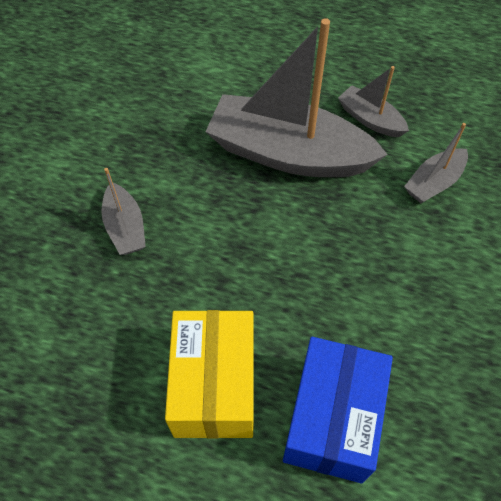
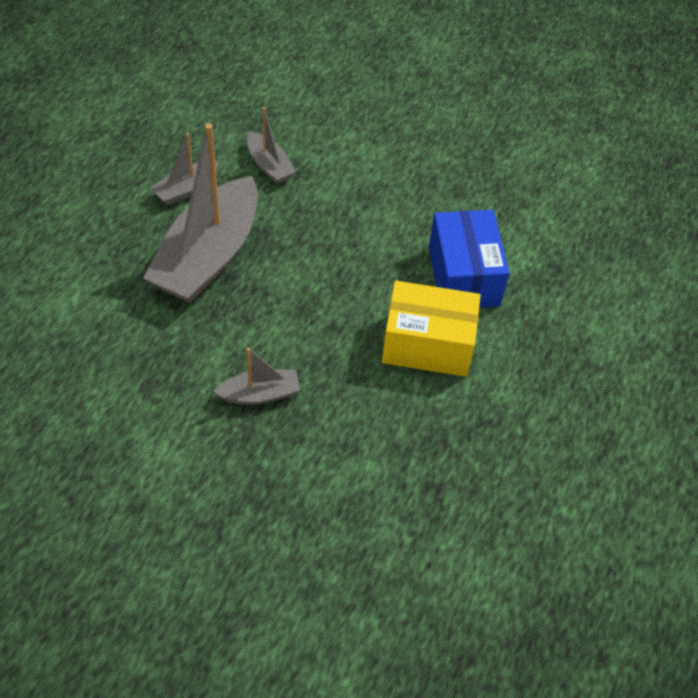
camera: 85 degrees left, 5 degrees down
(332, 419) = (464, 276): blue box -> blue box turned 60 degrees clockwise

